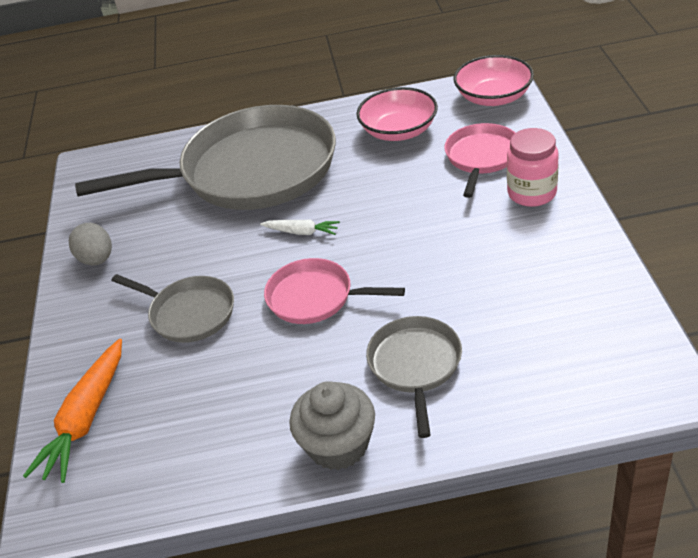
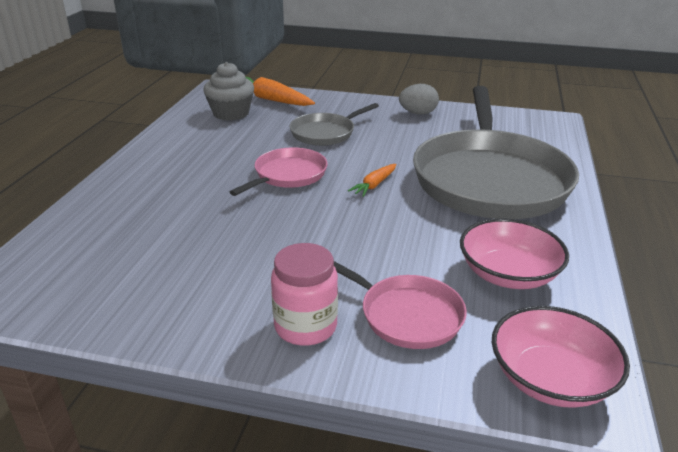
camera: 105 degrees right, 10 degrees down
(302, 232) = (374, 185): white carrot -> orange carrot
(338, 445) = (148, 157): grey cupcake -> grey cupcake (231, 113)
(415, 365) = (170, 196): grey pan -> none

